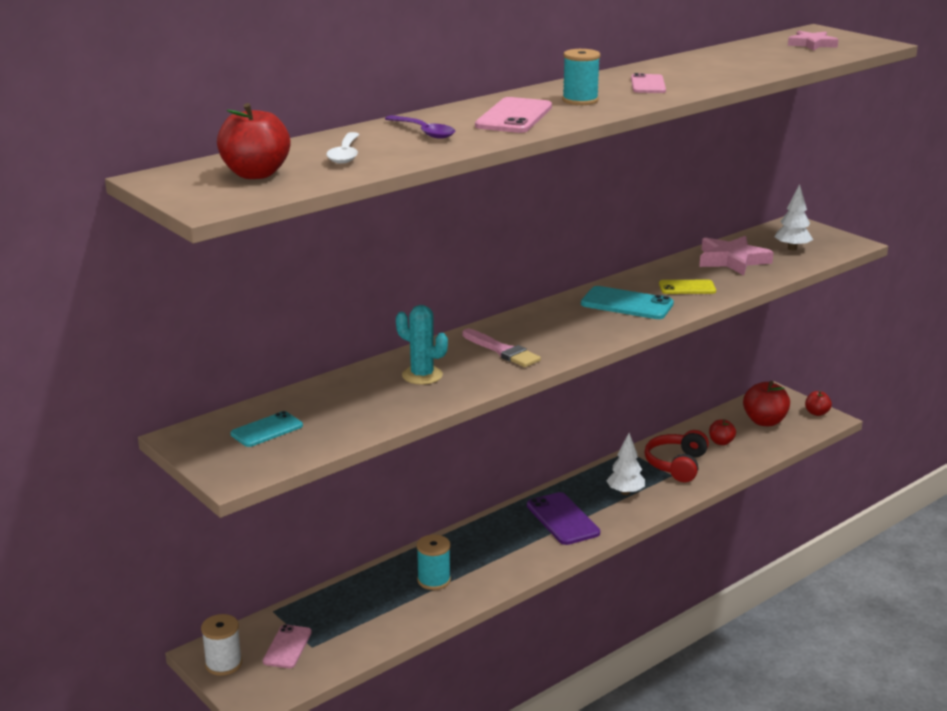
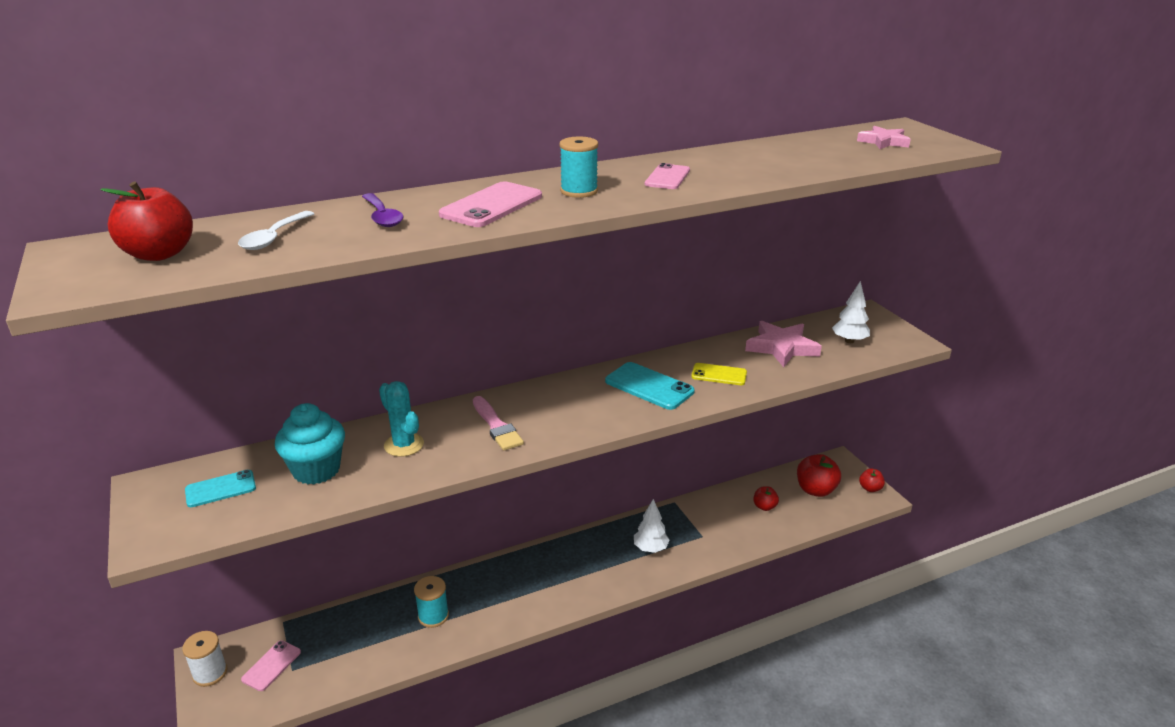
camera: 15 degrees right, 5 degrees up
(351, 404) = (316, 470): none -> turquoise cupcake
(562, 519) = (580, 568): purple phone -> none
(676, 465) = (712, 525): red headphones -> none

